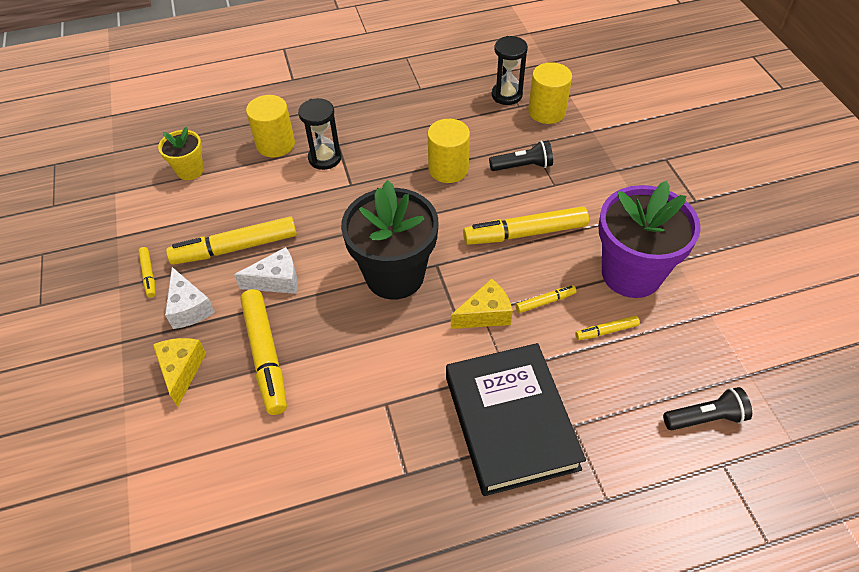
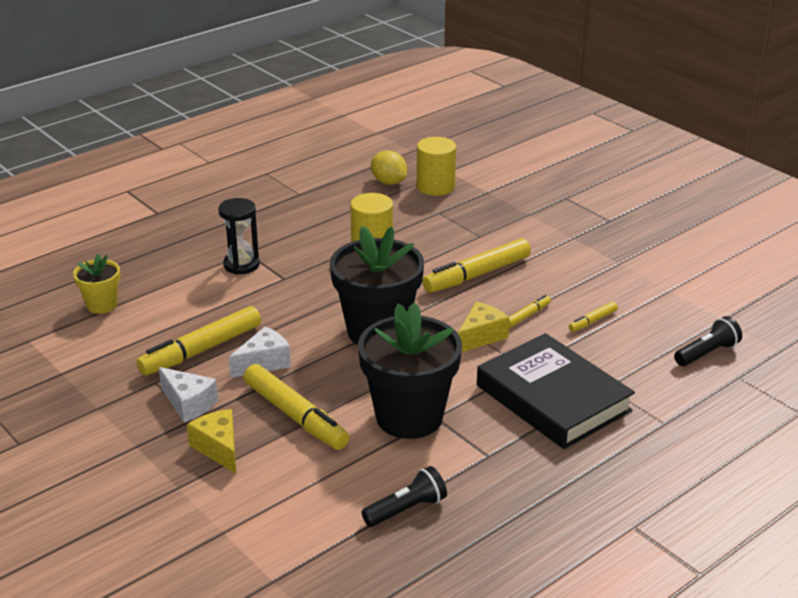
camera: 25 degrees left, 20 degrees down
(148, 275) = (123, 391): yellow marker -> none
(275, 144) = (180, 265): yellow cylinder -> none
(362, 395) = (409, 417): none -> black flower pot
(506, 95) = (389, 182): black hourglass -> yellow lemon
(522, 166) = (441, 229): black flashlight -> black flashlight (406, 509)
(631, 273) = (588, 280): purple flower pot -> none

